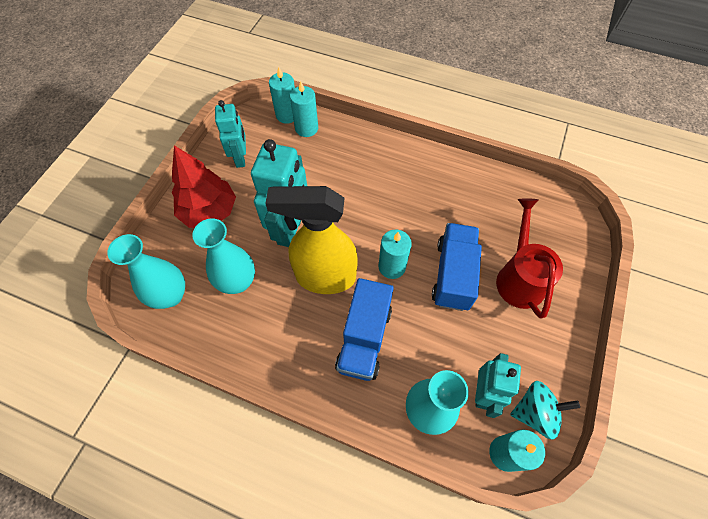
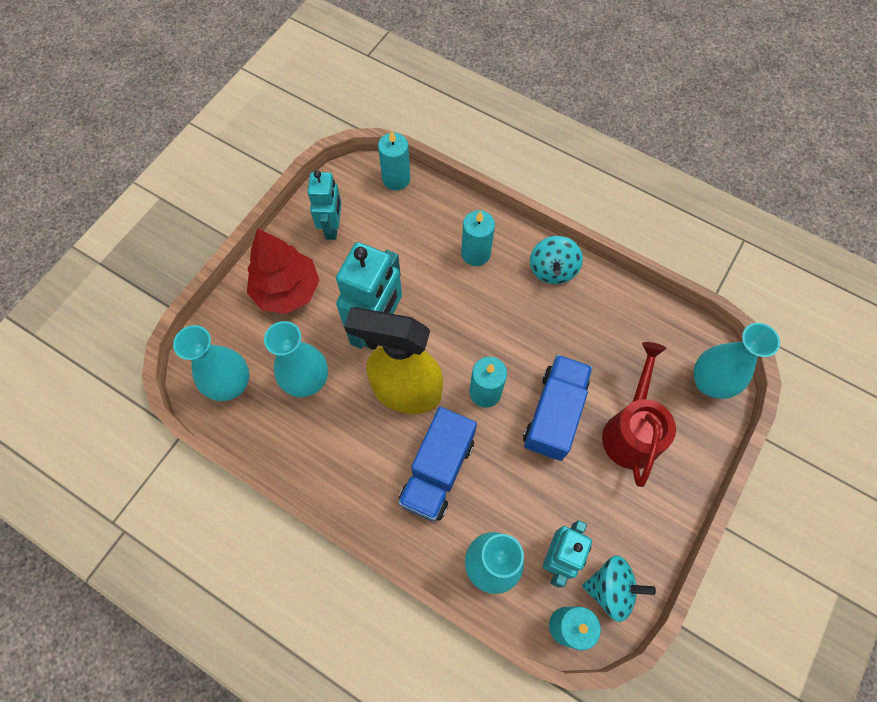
camera: 10 degrees right, 5 degrees up
(306, 128) = (416, 200): turquoise candle -> turquoise candle (475, 253)
(426, 164) = (552, 270): none -> turquoise spinning top
(571, 230) = (709, 382): none -> turquoise vase

